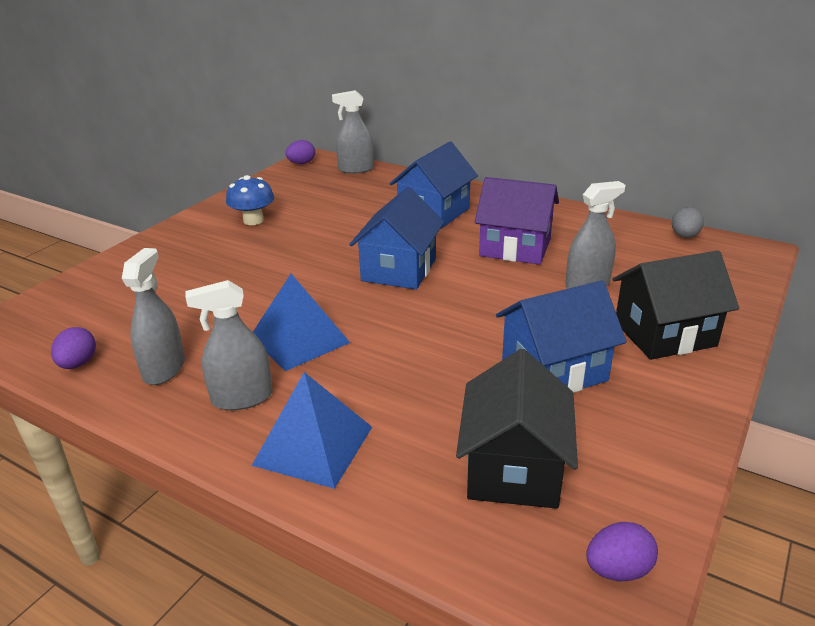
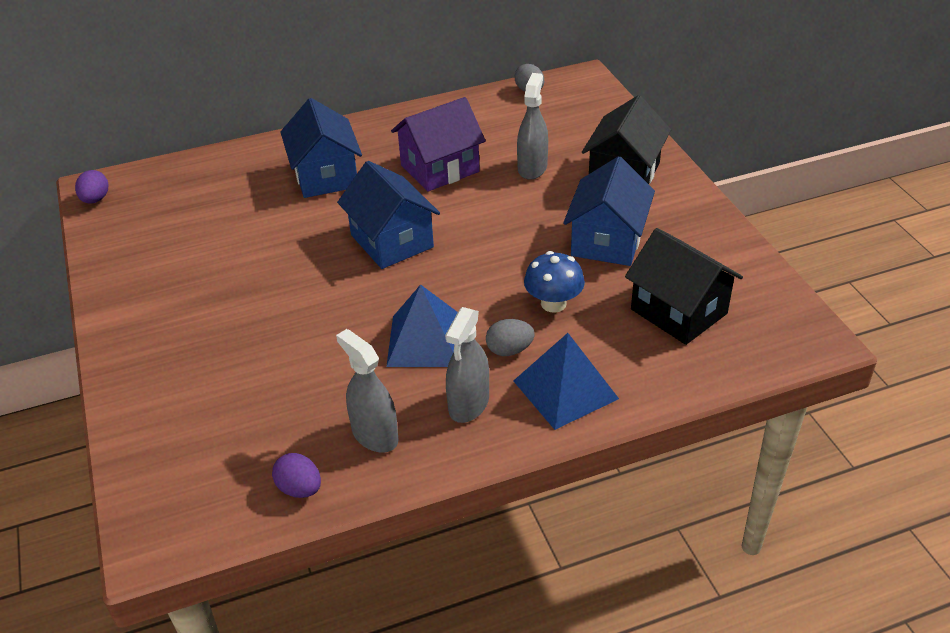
camera: 50 degrees left, 10 degrees up
(253, 220) = (177, 283): blue mushroom -> blue mushroom (553, 303)
(333, 387) = (509, 350): none -> grey egg
(356, 169) = (169, 174): grey spray bottle -> none
(618, 570) = (788, 318): purple egg -> none

